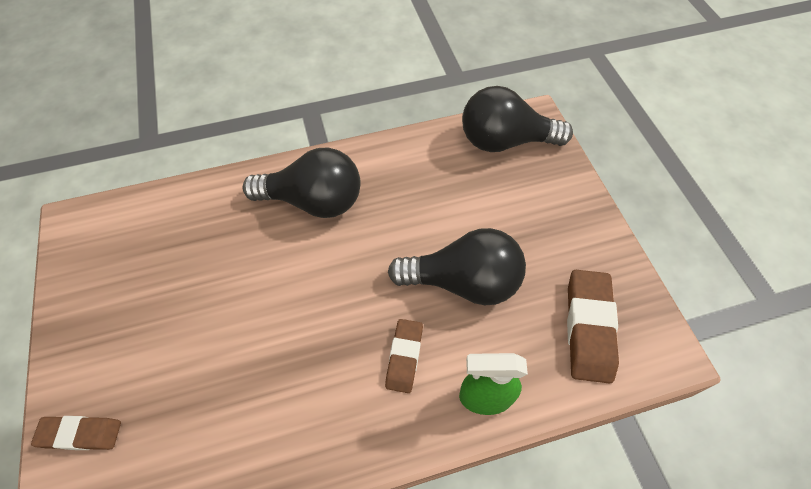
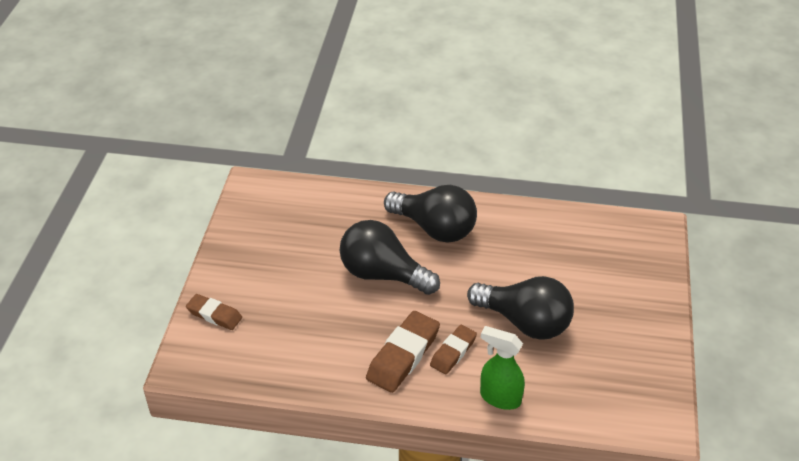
camera: 25 degrees right, 15 degrees down
(505, 141) = (619, 236): black light bulb -> black light bulb (383, 274)
(588, 328) = (608, 386): brown eraser -> brown eraser (403, 356)

